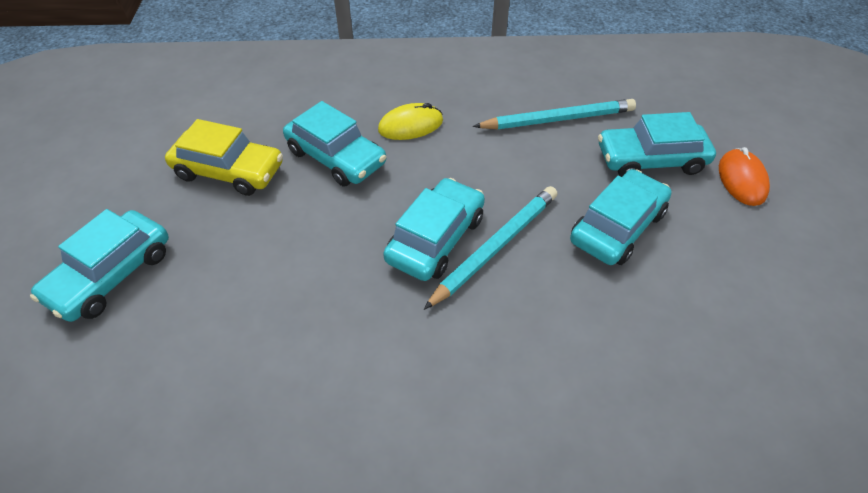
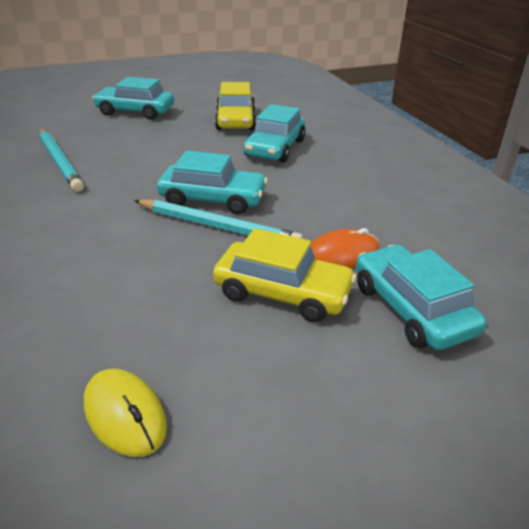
camera: 70 degrees right, 15 degrees down
(410, 125) = (336, 168): yellow mouse -> yellow mouse (125, 414)
(557, 119) = (419, 238): turquoise pencil -> turquoise pencil (60, 162)
(617, 227) = (282, 292): turquoise car -> yellow car
(741, 180) = (443, 398): orange mouse -> orange mouse (342, 254)

